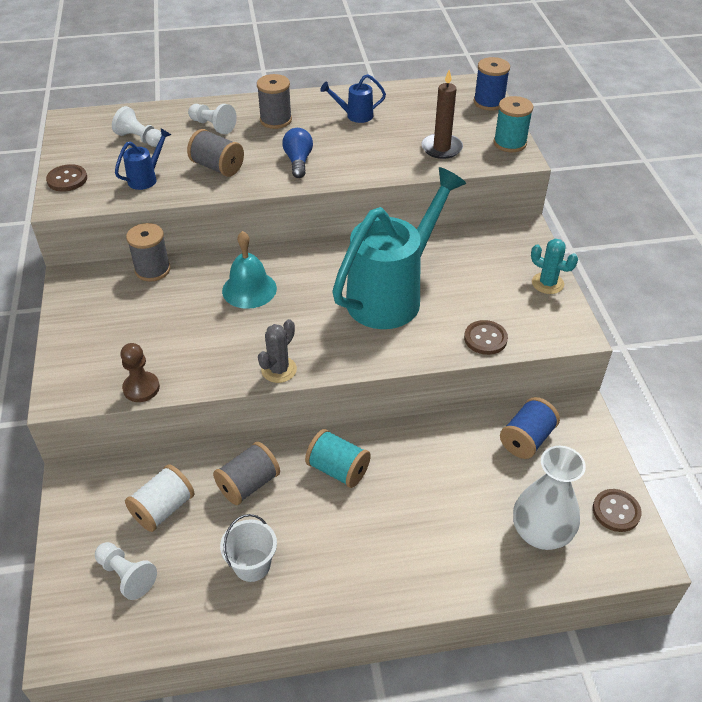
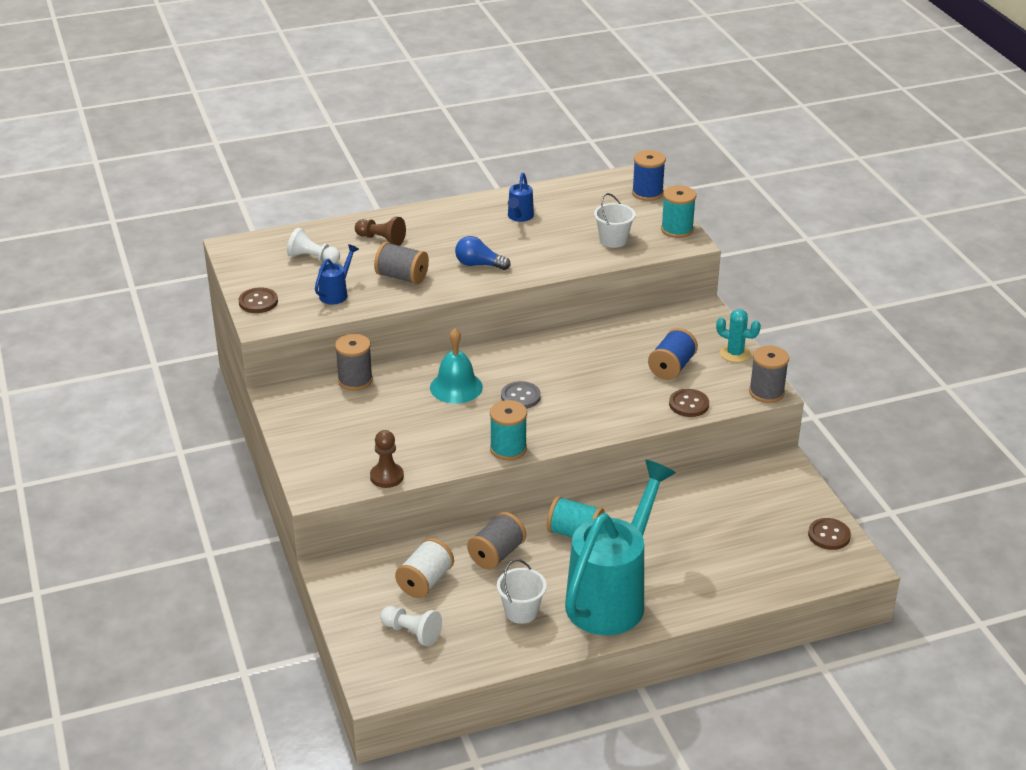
camera: 10 degrees left, 10 degrees down
(213, 126) = (381, 239): white pawn -> brown pawn
(276, 120) = (442, 228): grey spool -> grey spool (766, 392)
(279, 370) = (508, 449): grey cactus -> turquoise spool
(298, 161) = (479, 265): blue light bulb -> blue light bulb turned 60 degrees counterclockwise
(311, 308) = (520, 397): none -> grey button
(355, 116) = (519, 217): blue watering can -> blue watering can turned 60 degrees counterclockwise
(392, 295) = (594, 377): turquoise watering can -> turquoise watering can (612, 596)
(441, 148) = (613, 240): brown candle -> white bucket
(526, 439) = (740, 491): blue spool -> blue spool (671, 367)
(541, 533) = (767, 558): white vase -> none

